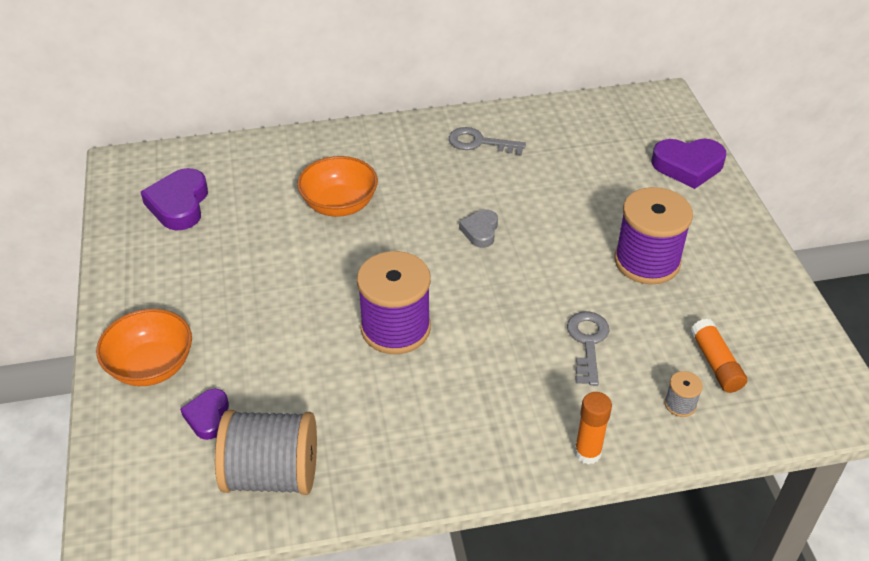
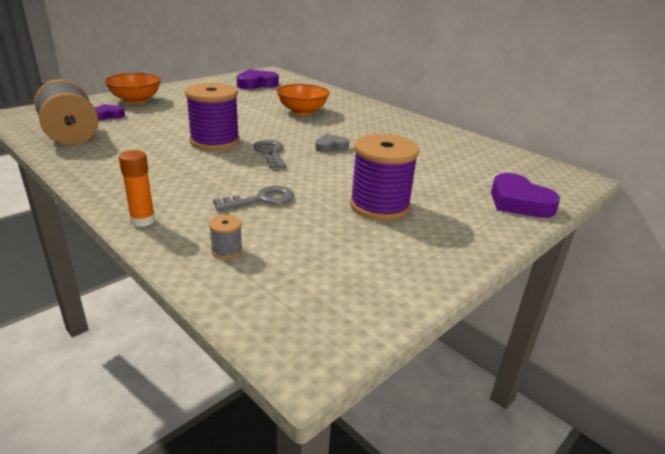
camera: 55 degrees right, 15 degrees down
(479, 142) = (414, 132): grey key -> grey key (271, 153)
(716, 363) = (293, 259): orange glue stick -> none

